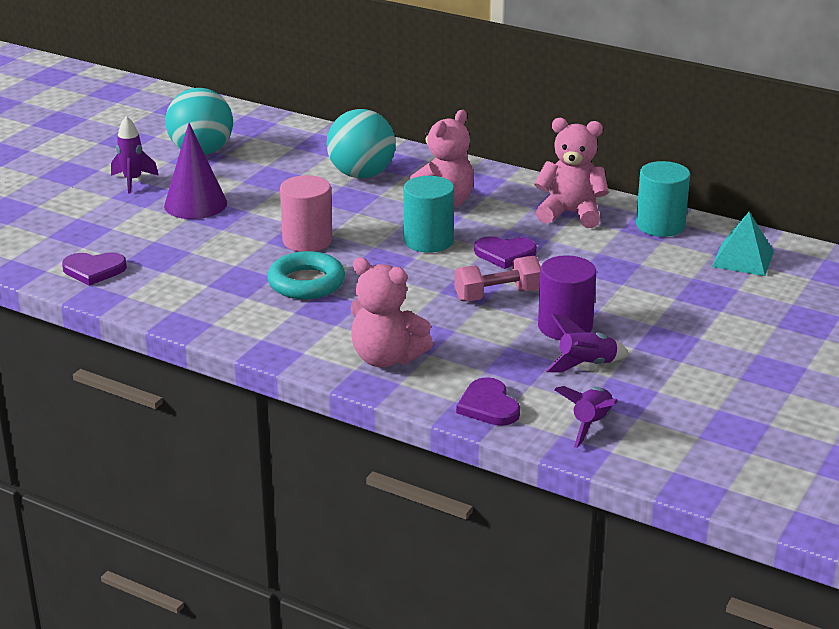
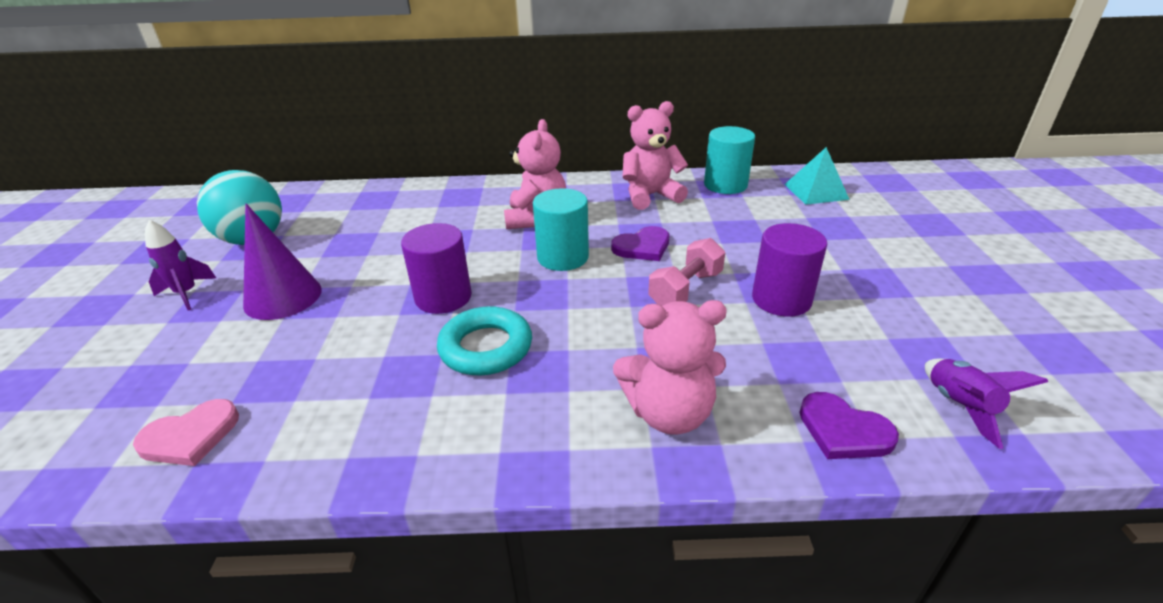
camera: 30 degrees left, 5 degrees up
(94, 270) = (190, 436): purple heart -> pink heart
(307, 240) = (443, 297): pink cylinder -> purple cylinder
(361, 174) = (438, 215): turquoise ball -> none
(586, 365) = (854, 334): purple rocket -> none

